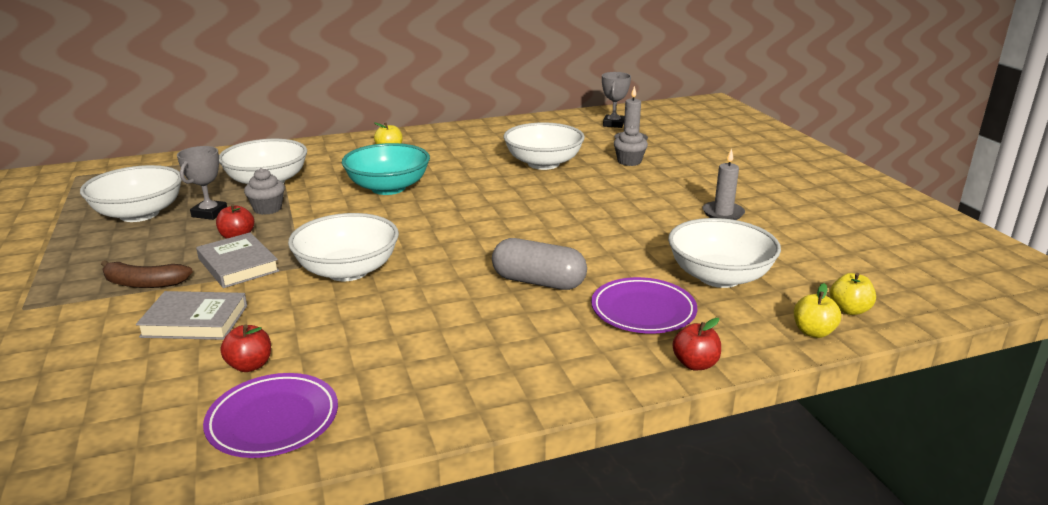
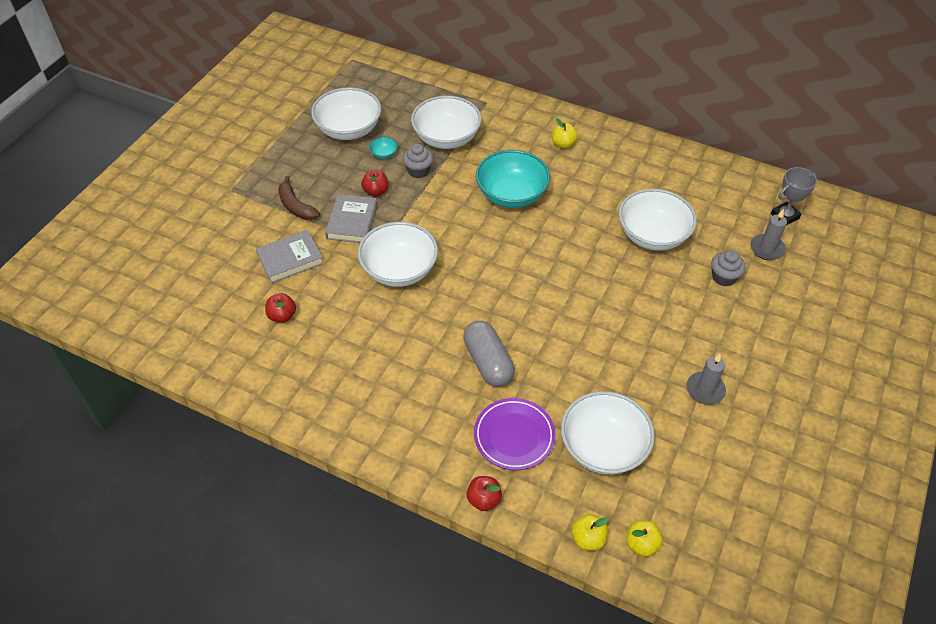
camera: 45 degrees right, 25 degrees up
(195, 321) = (290, 259): grey book -> grey book turned 75 degrees counterclockwise
(209, 213) = (384, 154): grey trophy -> turquoise bowl
(273, 420) = (257, 364): purple plate -> none

